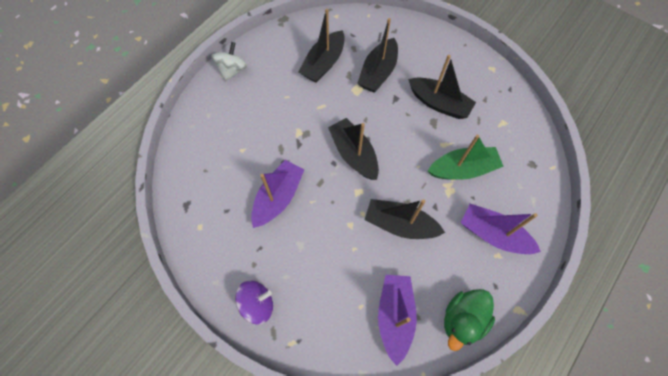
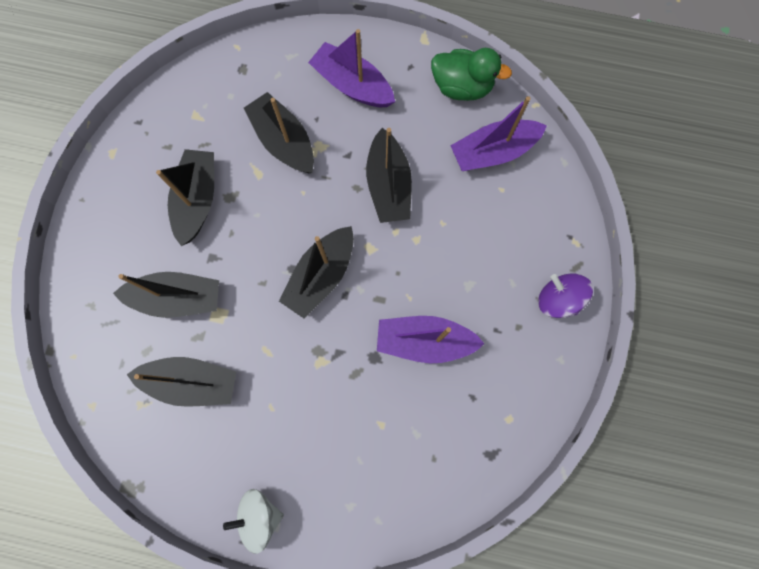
camera: 115 degrees left, 10 degrees up
(462, 169) = (284, 141): green boat -> black boat
(493, 234) = (352, 85): purple boat -> purple boat turned 120 degrees clockwise

